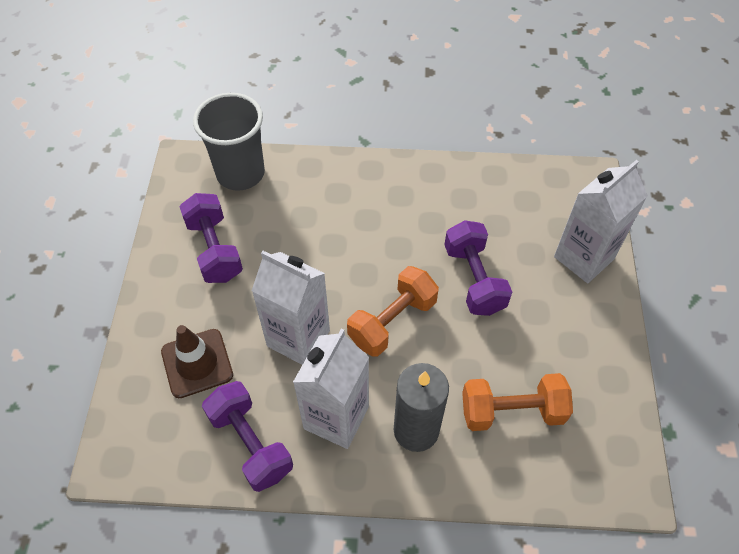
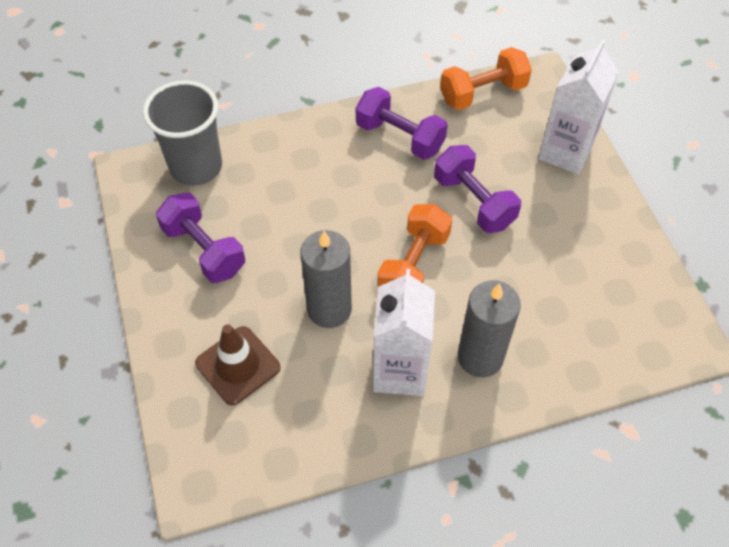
camera: 20 degrees left, 0 degrees up
(251, 443) = (327, 423): purple dumbbell -> purple dumbbell (400, 137)
(298, 338) = (329, 309): white carton -> grey candle
(512, 411) = (560, 311): orange dumbbell -> orange dumbbell (483, 93)

